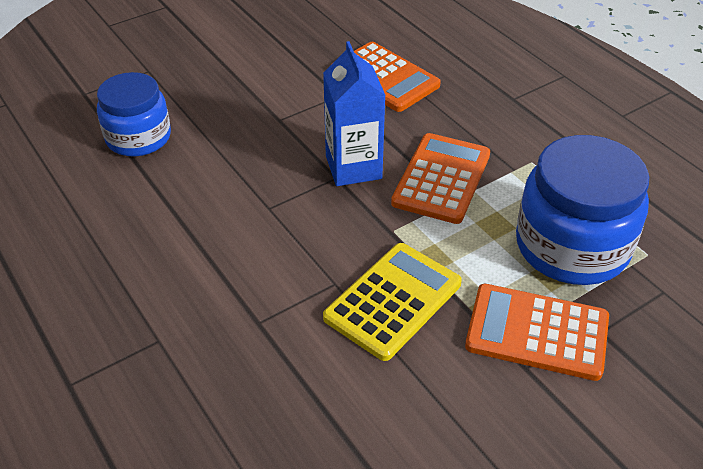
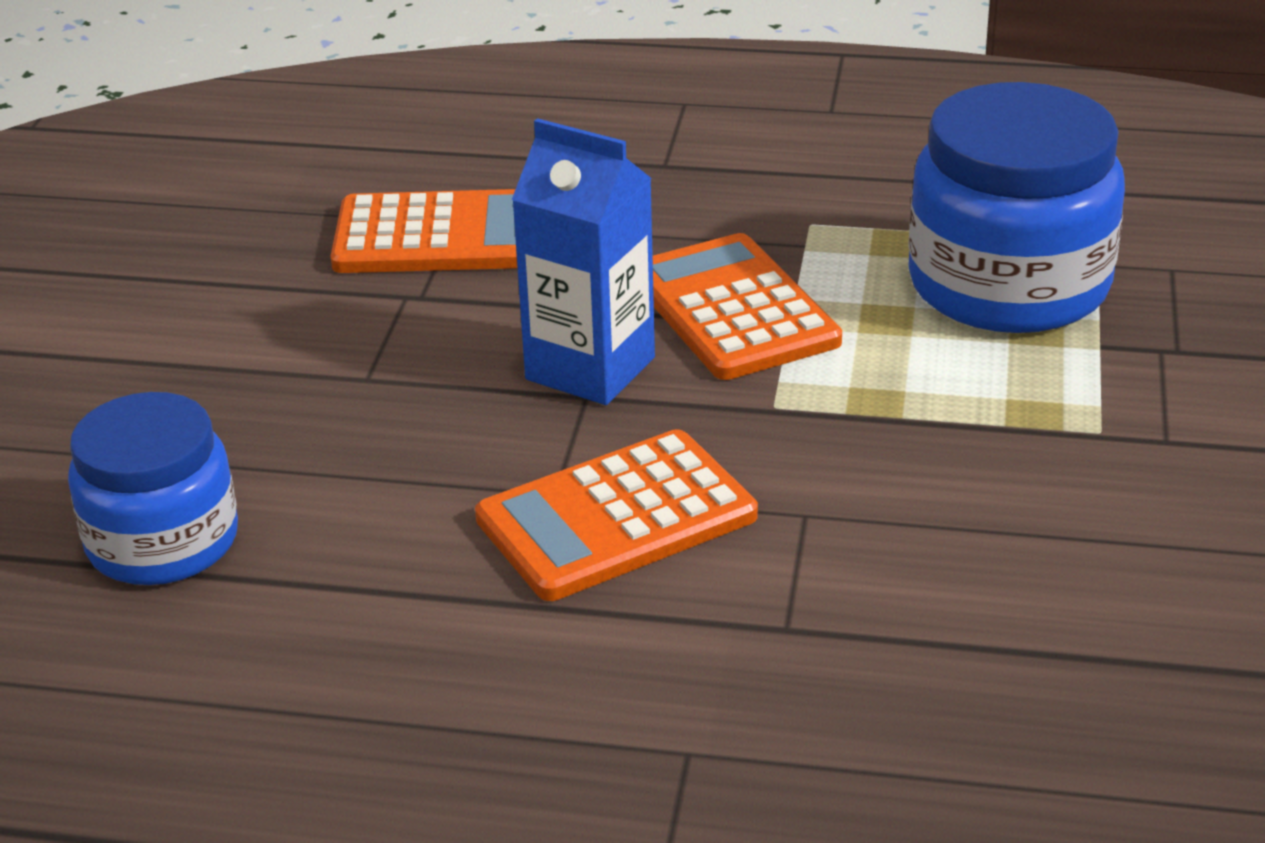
camera: 45 degrees left, 10 degrees down
(393, 301) = (910, 480): yellow calculator -> none
(537, 332) = (1119, 397): orange calculator -> orange calculator (616, 517)

